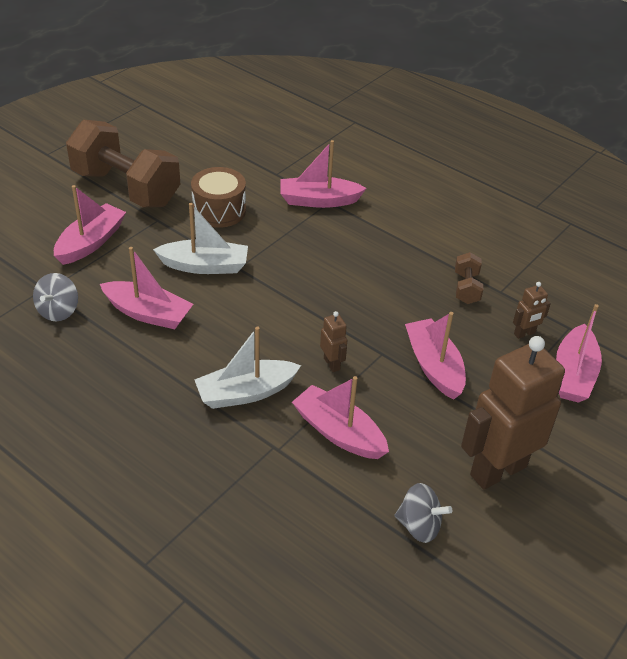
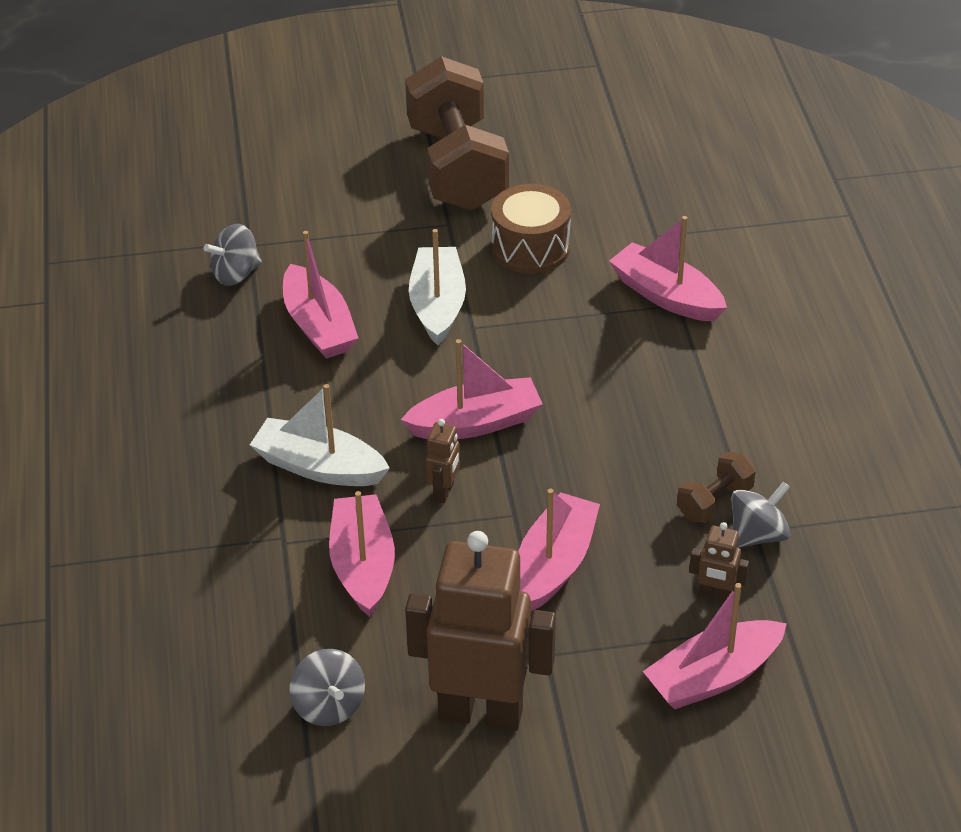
camera: 45 degrees right, 0 degrees up
(91, 242) = (348, 214): pink boat -> pink boat (475, 423)
(205, 266) = (437, 305): white boat -> white boat turned 135 degrees counterclockwise
(504, 292) = (757, 535): none -> grey spinning top

